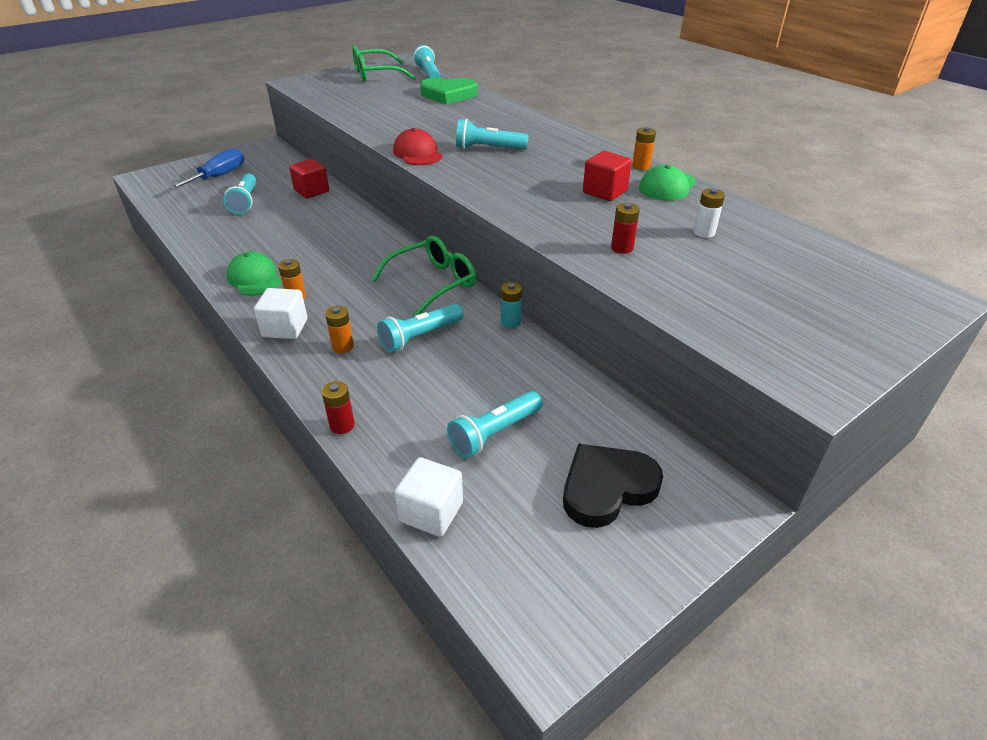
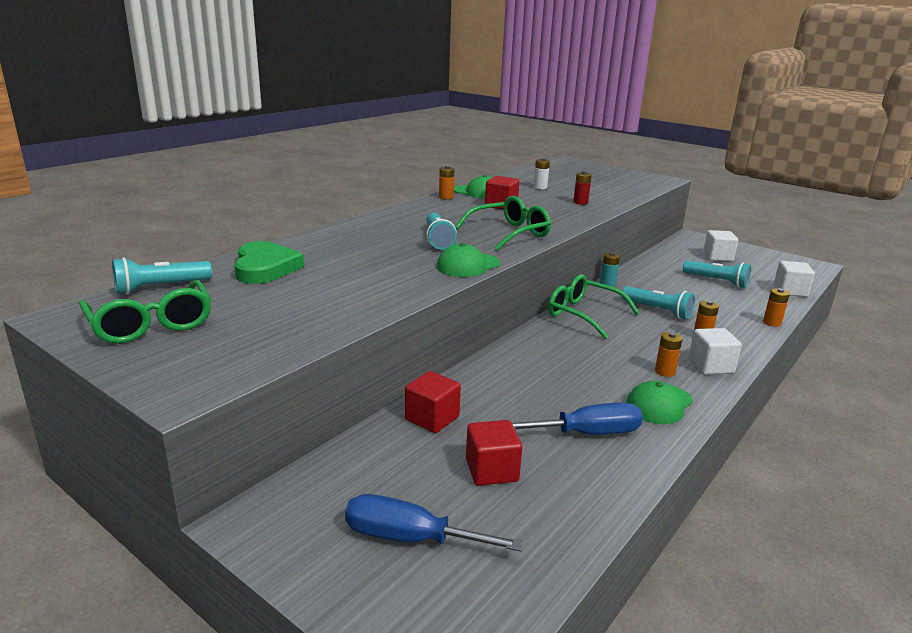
camera: 105 degrees left, 15 degrees down
(245, 201) = (491, 470): turquoise flashlight -> red cube
(248, 239) = (587, 433): none -> blue screwdriver
(342, 425) = (772, 323): red battery -> orange battery
(417, 153) = (468, 265): red cap -> green cap
(498, 182) = (509, 233): none -> green glasses
(607, 488) = (718, 257): black heart -> white cube

